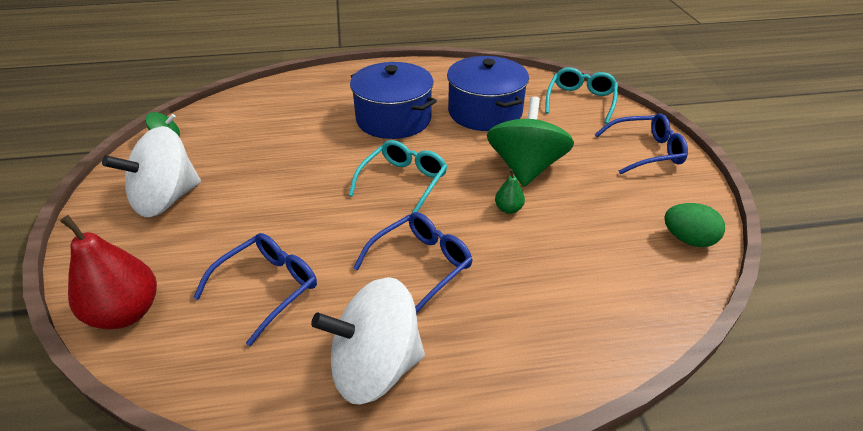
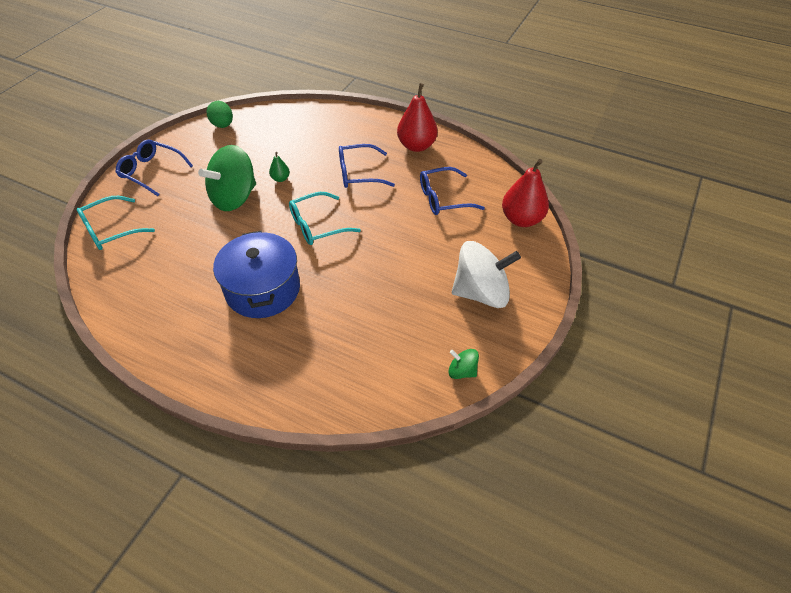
camera: 145 degrees left, 10 degrees up
(375, 366) = (416, 146): white spinning top -> red pear
(485, 112) = (190, 258): blue pot -> none

